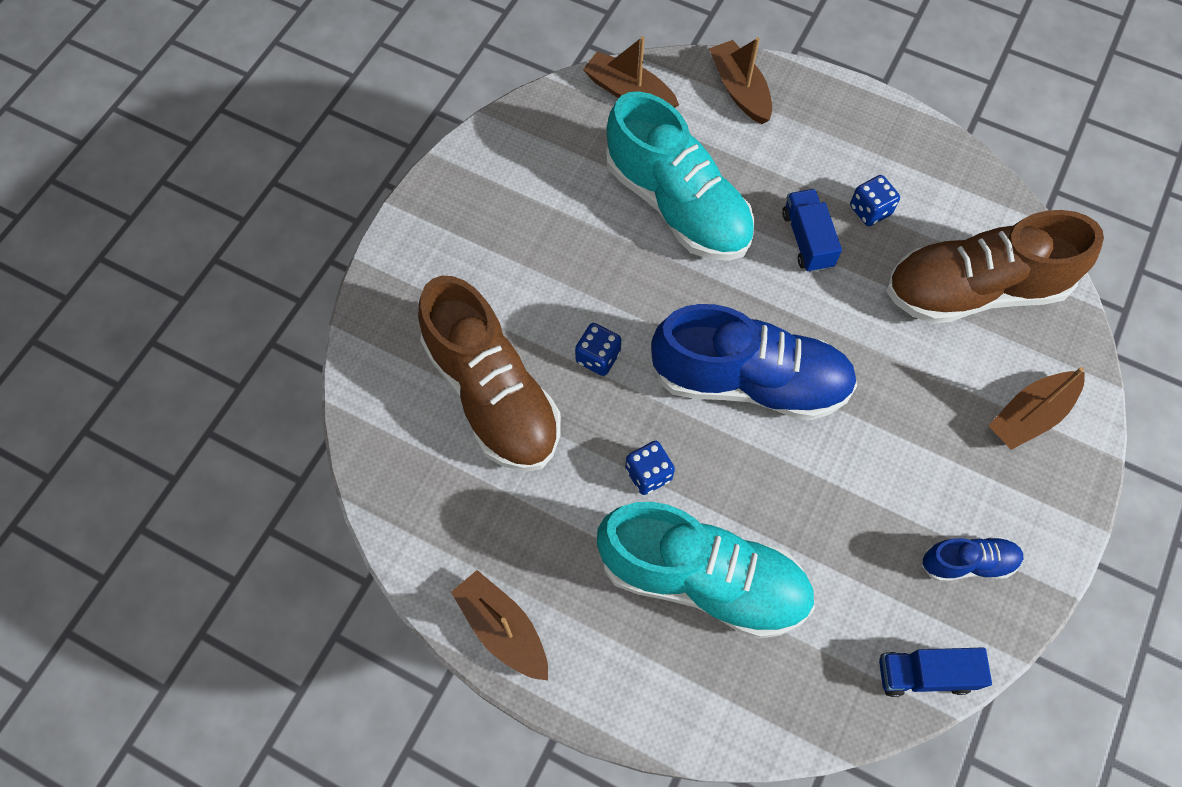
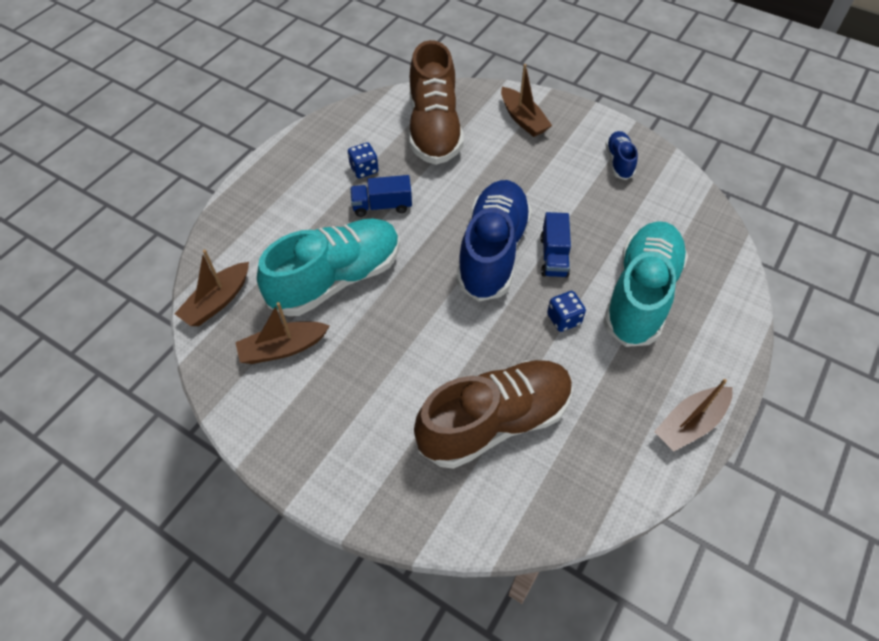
camera: 85 degrees left, 10 degrees down
(598, 357) = (466, 344): blue dice -> none
(740, 90) = (238, 228): brown boat -> brown boat (283, 348)
(924, 674) = (689, 192): blue truck -> blue truck (554, 256)

